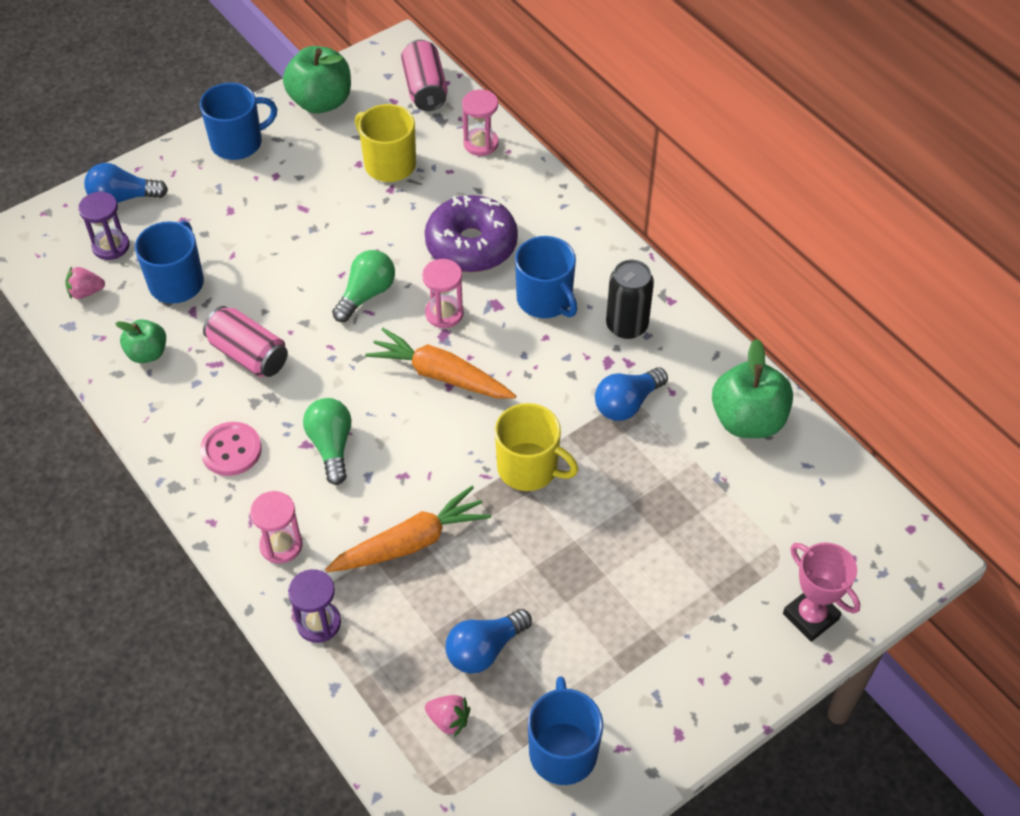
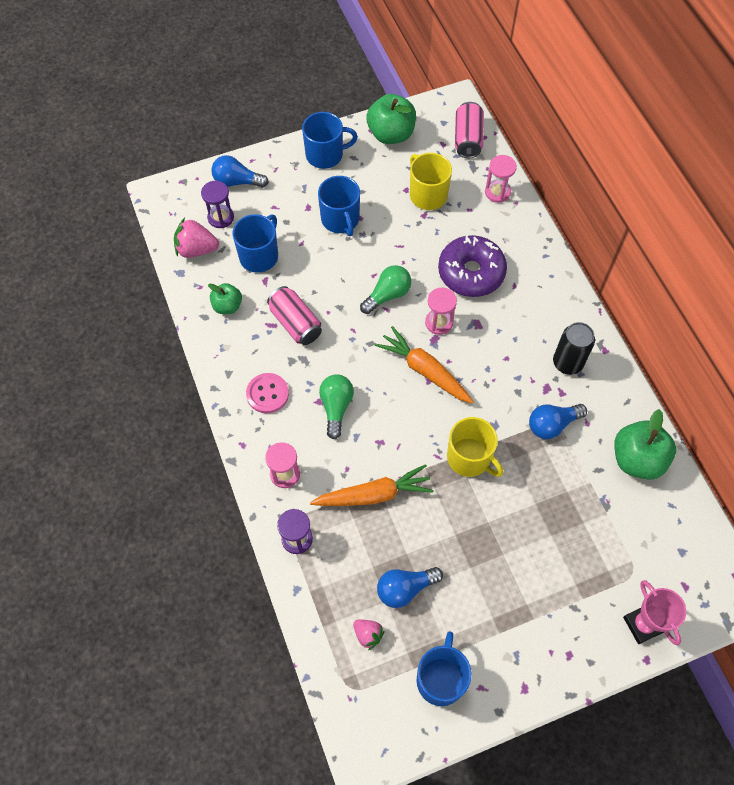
camera: 15 degrees right, 10 degrees up
(86, 292) = (196, 249): pink strawberry -> pink strawberry, size x1.66
(545, 300) = (513, 328): blue mug -> blue mug (340, 219)

